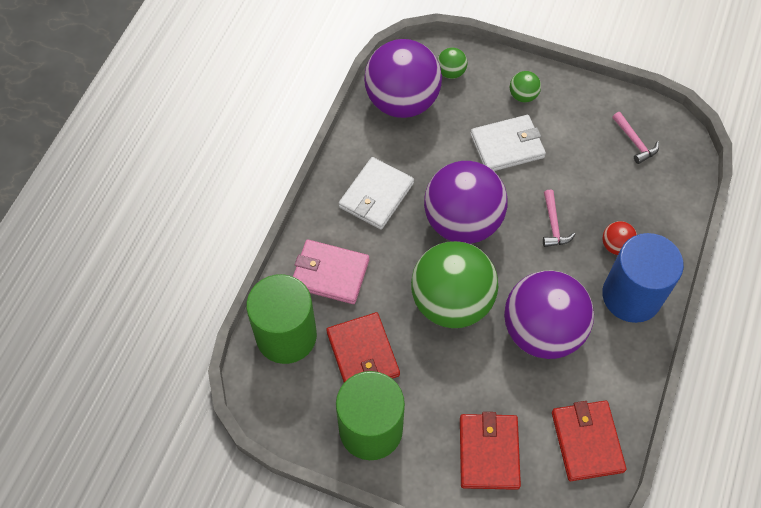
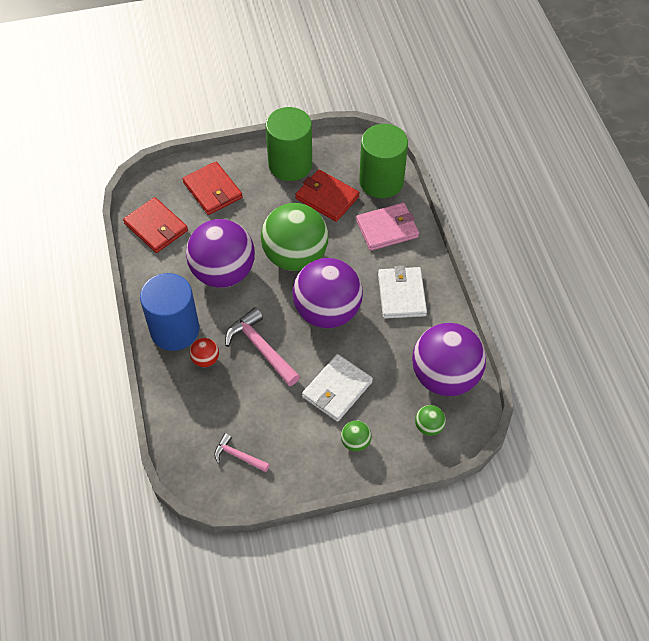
camera: 145 degrees right, 5 degrees down
(553, 225) = (261, 348): pink hammer -> pink hammer, size x1.71

